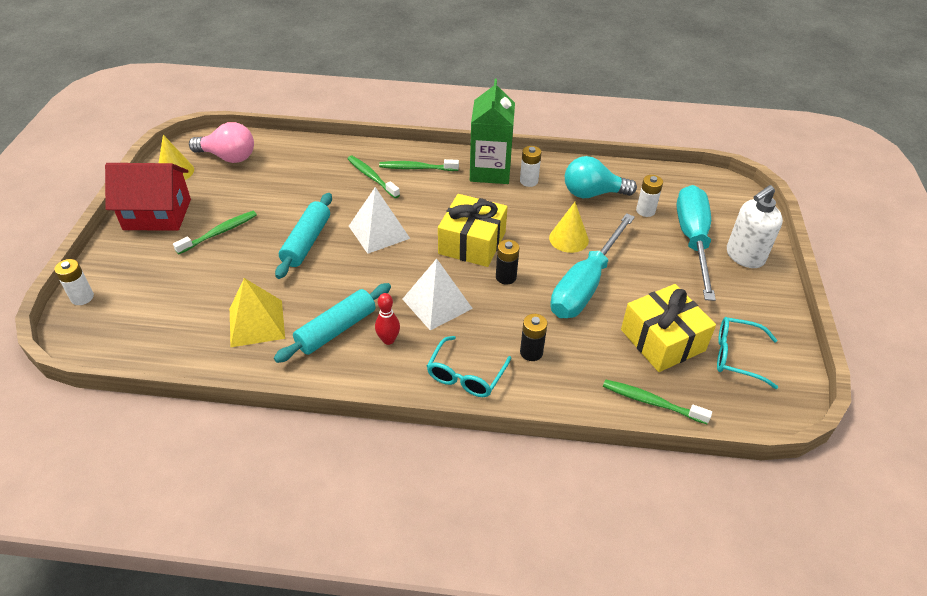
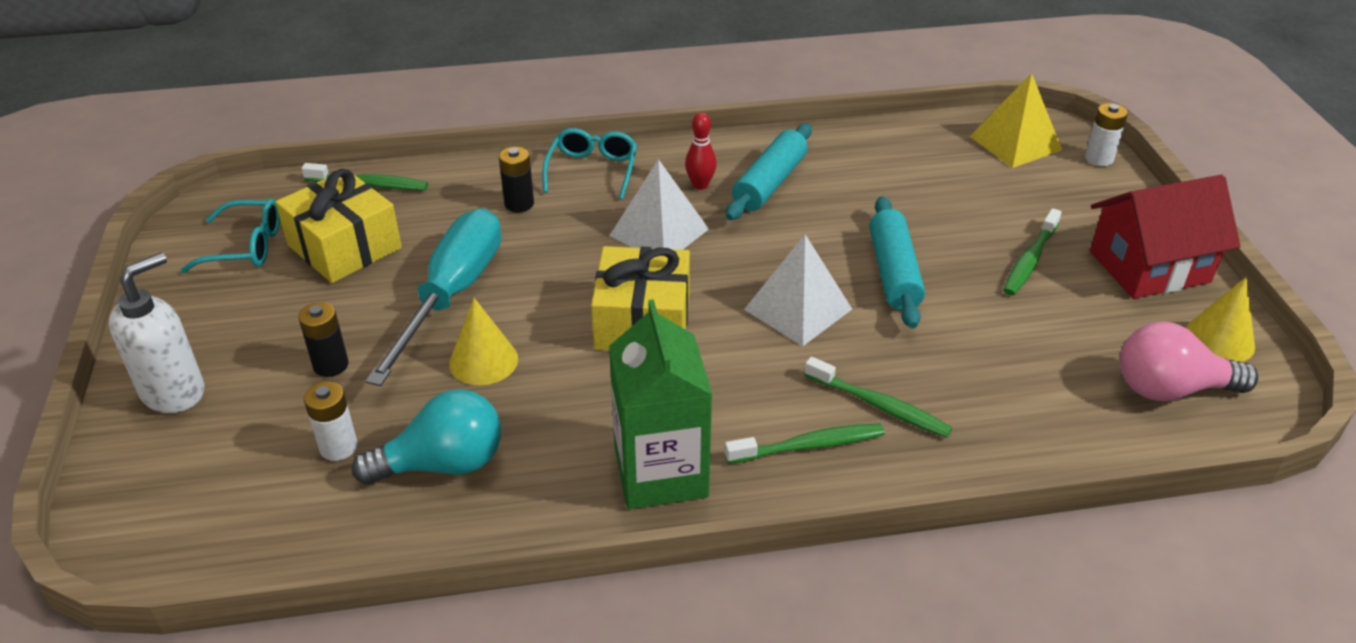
camera: 165 degrees right, 5 degrees down
(256, 323) = (869, 172): yellow pyramid -> yellow pyramid (1015, 143)
(506, 277) = (574, 282): black battery -> black battery (331, 365)
(529, 181) = (576, 465): white battery -> none
(692, 240) = (260, 404): turquoise screwdriver -> none

